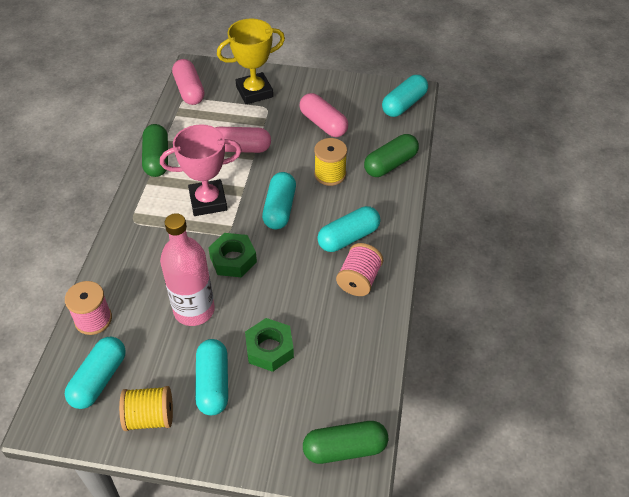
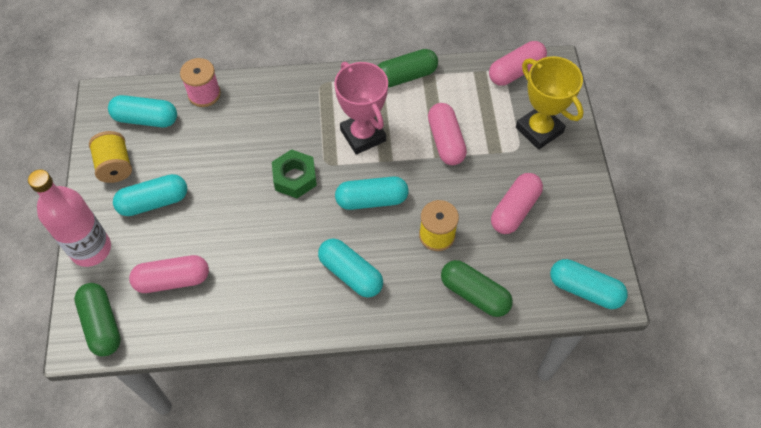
camera: 75 degrees right, 10 degrees up
(194, 310) = (229, 164): pink bottle -> pink bottle (91, 249)
(269, 349) = (198, 236): green nut -> none
(312, 377) = (173, 280): none -> pink capsule
(359, 280) = (296, 296): pink spool -> none

